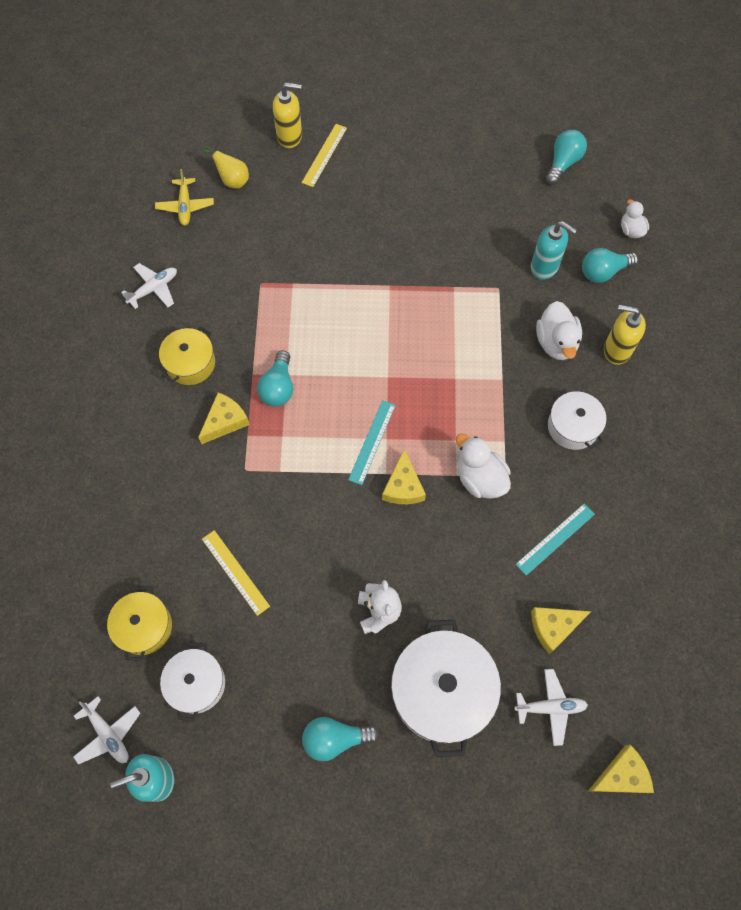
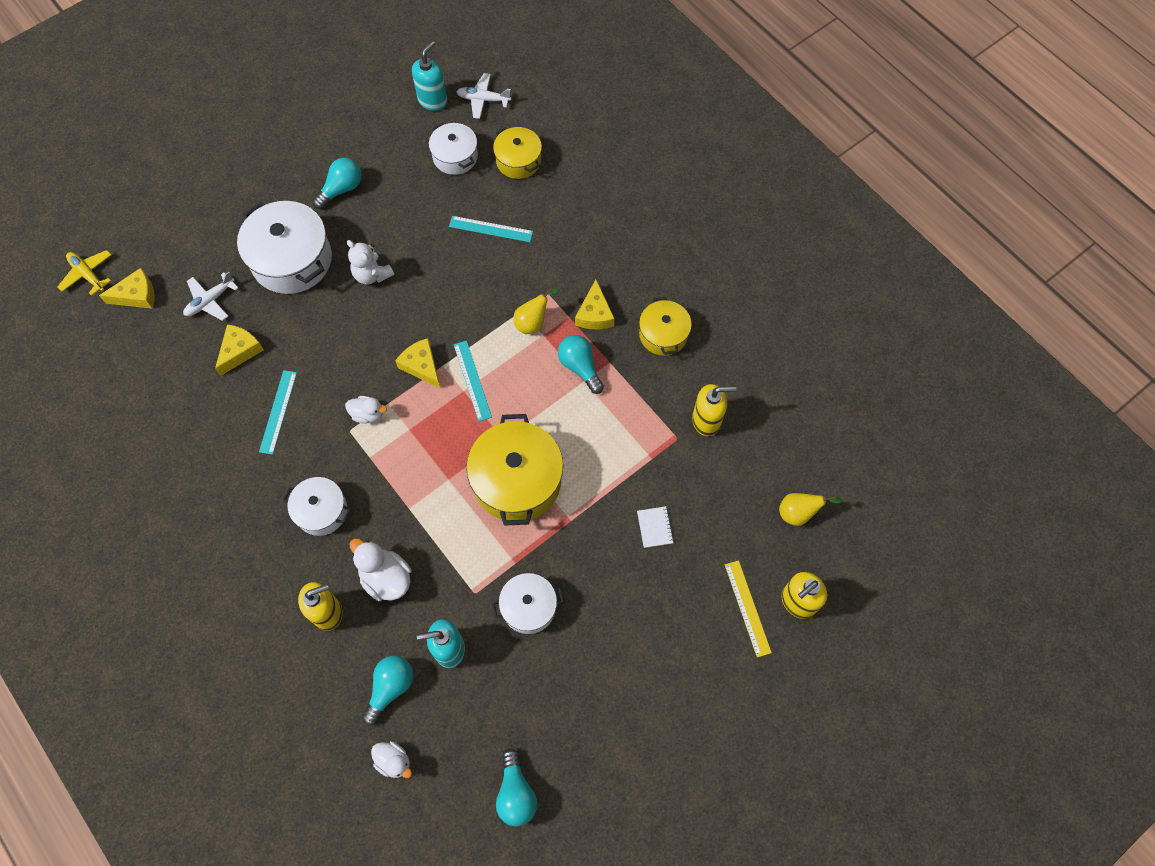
camera: 140 degrees right, 0 degrees up
(153, 289) = (753, 367): white plane -> none
(185, 206) = (809, 456): yellow plane -> yellow plane (88, 274)
(227, 279) = (706, 420): none -> yellow soap dispenser
(235, 572) = (491, 229): yellow ruler -> turquoise ruler
(280, 453) = (533, 322): none -> yellow pear
(336, 240) = (654, 527): none -> white notebook
(404, 339) = (517, 480): none -> yellow pot
(468, 253) = (529, 607): none -> white pot
(480, 478) = (368, 414): white duck -> white duck, size x0.62
(621, 775) = (137, 295): yellow cheese -> yellow cheese turned 135 degrees counterclockwise

